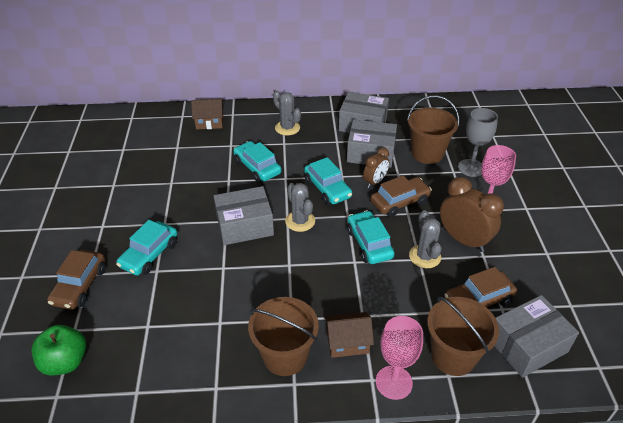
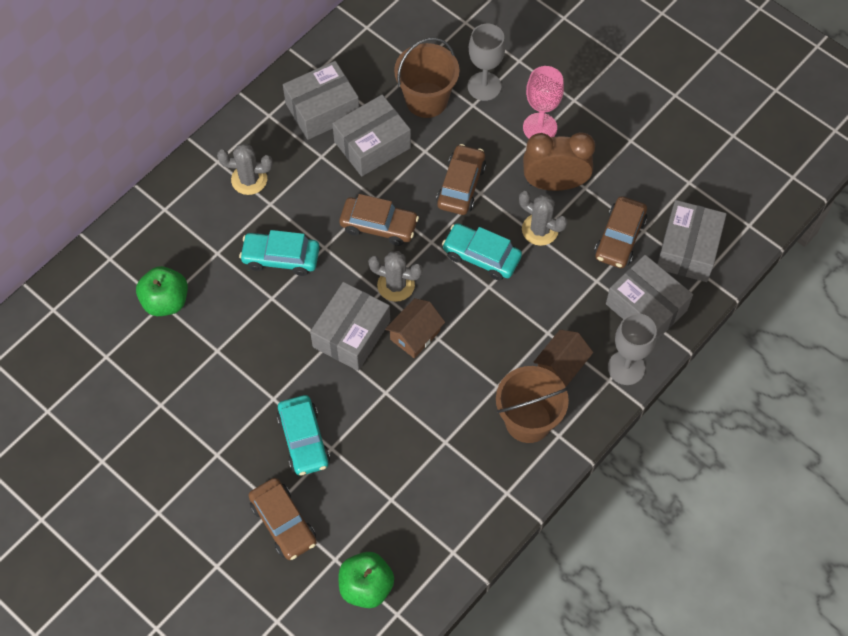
camera: 45 degrees left, 20 degrees up
(179, 147) = (165, 301): none -> green apple
(209, 122) = (154, 242): brown house -> brown house (415, 335)
(327, 188) = (379, 226): turquoise car -> brown car
(375, 182) = (414, 179): brown clock -> none
(394, 382) = (626, 368): pink goblet -> grey goblet
(453, 356) = (646, 307): brown bucket -> grey box

